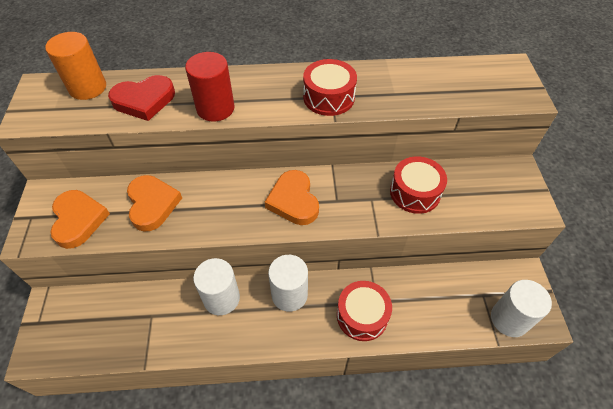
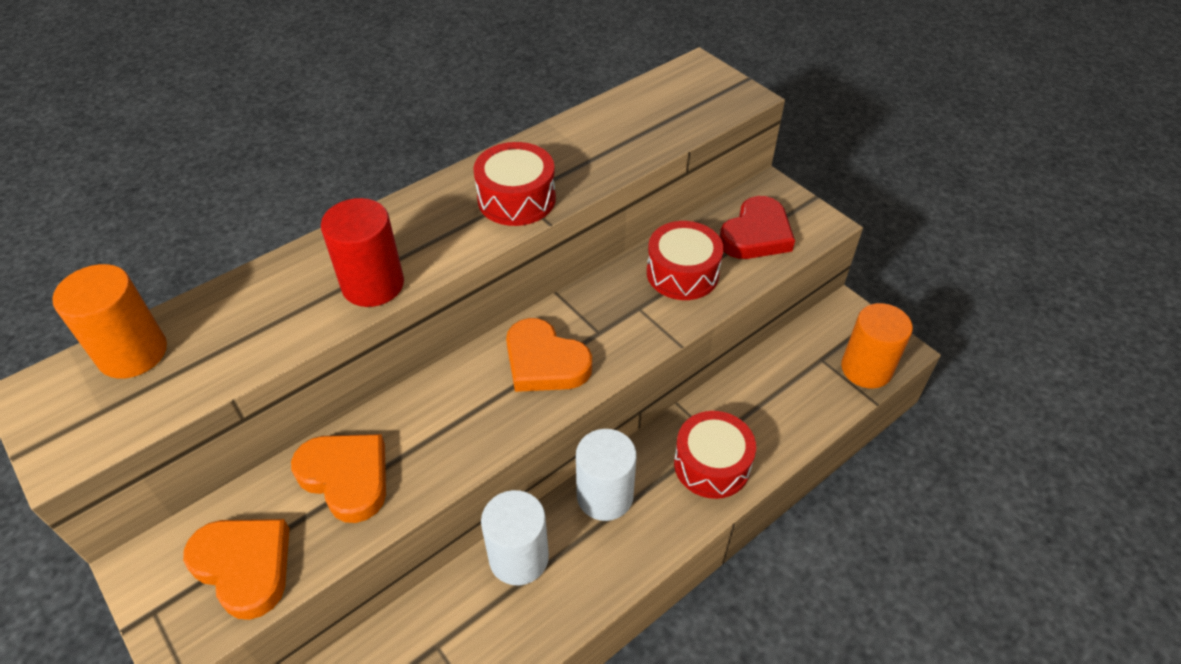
camera: 35 degrees left, 5 degrees down
(144, 100) = (250, 326): red heart -> red heart (756, 234)
(509, 319) = (866, 369): white cylinder -> orange cylinder

